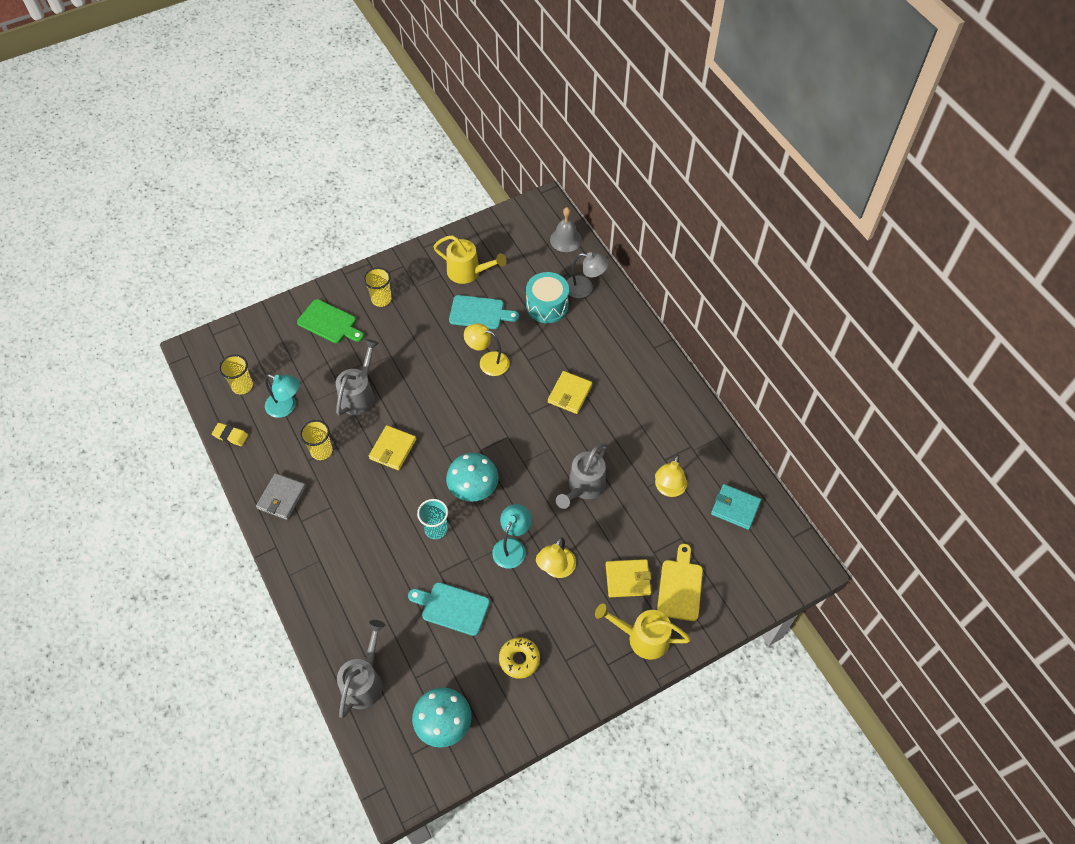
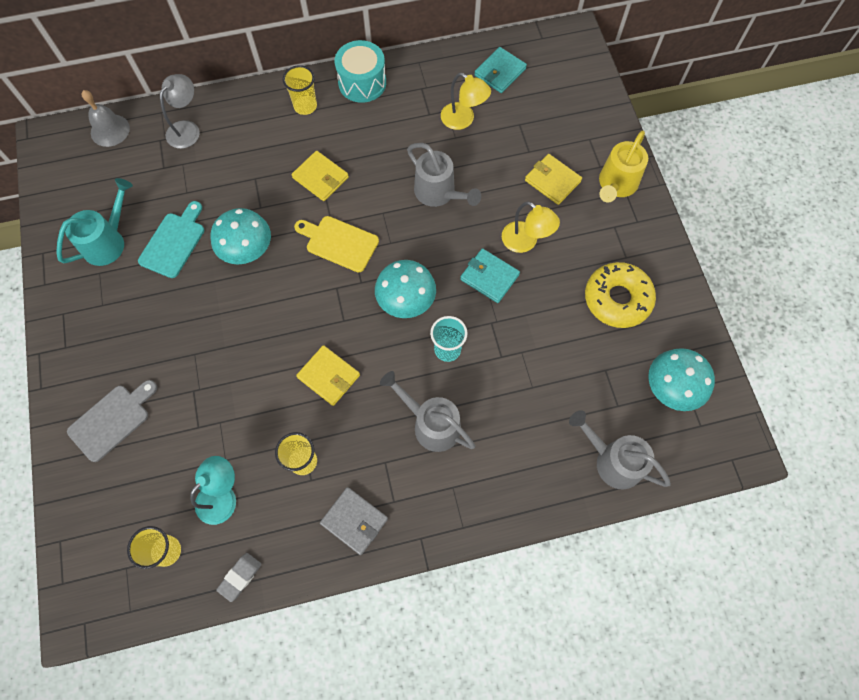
camera: 75 degrees left, 10 degrees up
(230, 436) = (240, 577): yellow eraser -> grey eraser
(329, 323) = (112, 420): green cutting board -> grey cutting board
(359, 394) = (237, 401): grey watering can -> grey watering can (430, 424)
(381, 299) = (103, 349): yellow cup -> yellow cup (305, 106)
(452, 607) = (546, 352): turquoise cutting board -> none
(468, 272) = (108, 241): yellow watering can -> turquoise watering can
(488, 362) = (246, 249): yellow lamp -> turquoise mushroom
(512, 546) = (489, 277): turquoise lamp -> turquoise wallet
(519, 659) = (617, 299): yellow donut -> yellow donut, size x1.58
(547, 306) = (195, 171): turquoise drum -> turquoise drum (362, 83)
(628, 579) = (552, 181): yellow wallet -> yellow wallet turned 60 degrees counterclockwise
(680, 587) = (571, 139): yellow cutting board -> yellow cutting board (339, 242)

